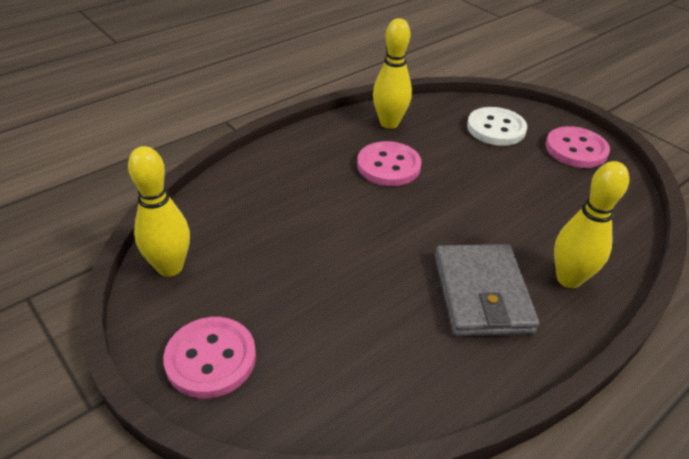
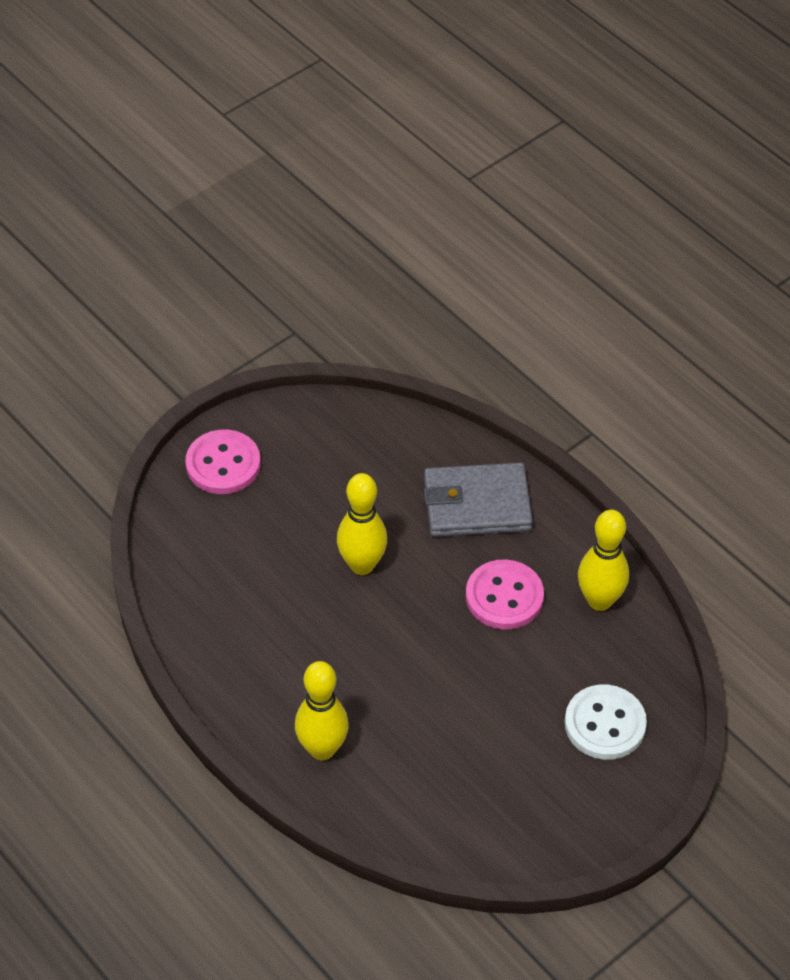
camera: 90 degrees right, 10 degrees up
(170, 267) = (326, 420): yellow bowling pin -> yellow bowling pin (362, 565)
(481, 294) = (299, 667): grey wallet -> grey wallet (477, 504)
(576, 149) = (566, 813): pink button -> none

